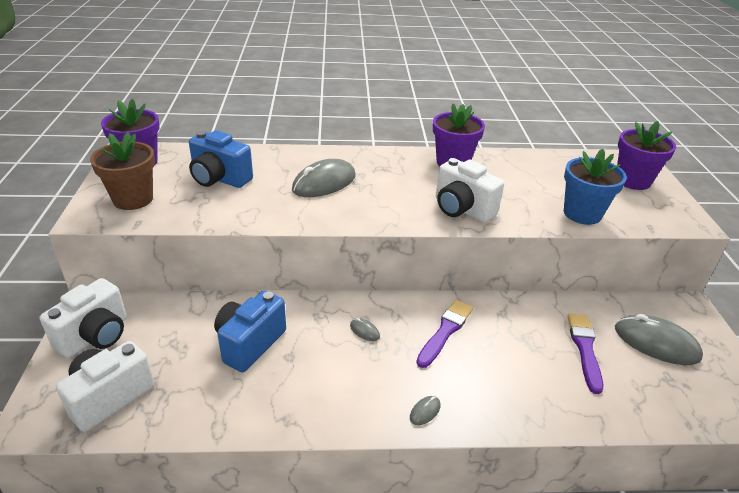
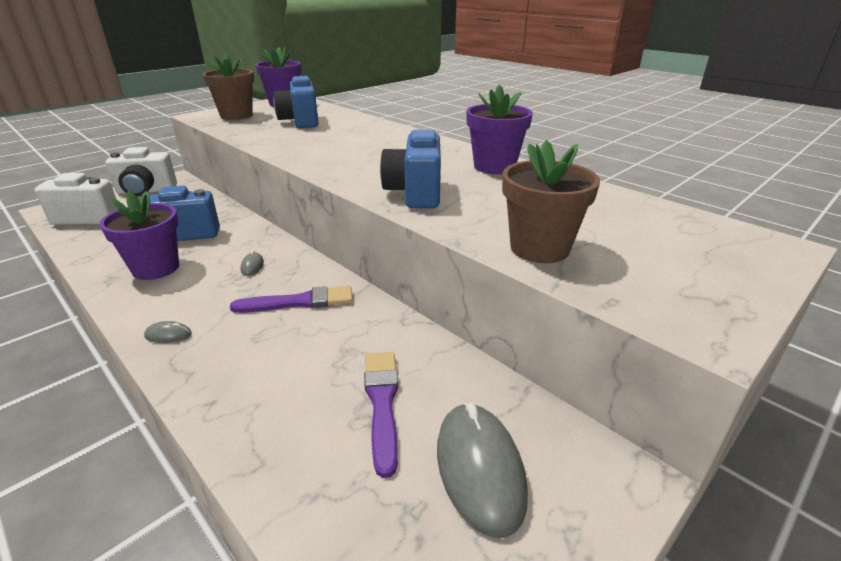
camera: 50 degrees right, 5 degrees down
(324, 183) = (354, 143): grey mouse -> none
(462, 209) = (415, 193): white camera -> blue camera
(582, 214) = (539, 248): blue flower pot -> brown flower pot
(584, 348) = (382, 403): purple brush -> purple brush turned 60 degrees counterclockwise
(633, 181) = (707, 257): purple flower pot -> purple flower pot (156, 268)

